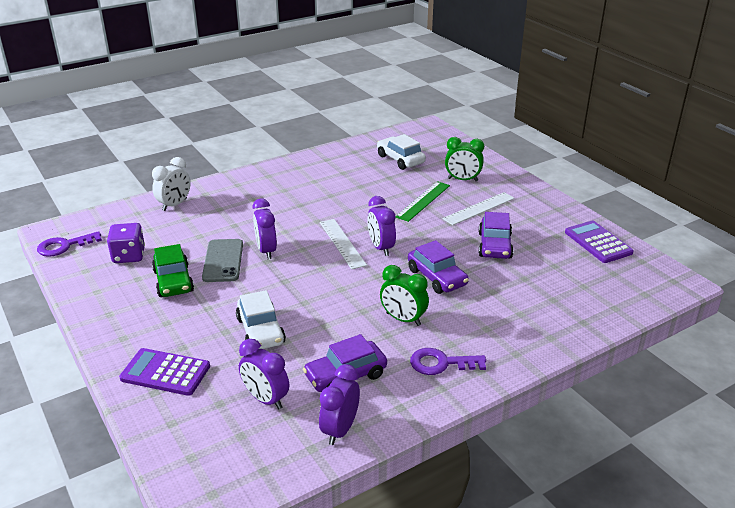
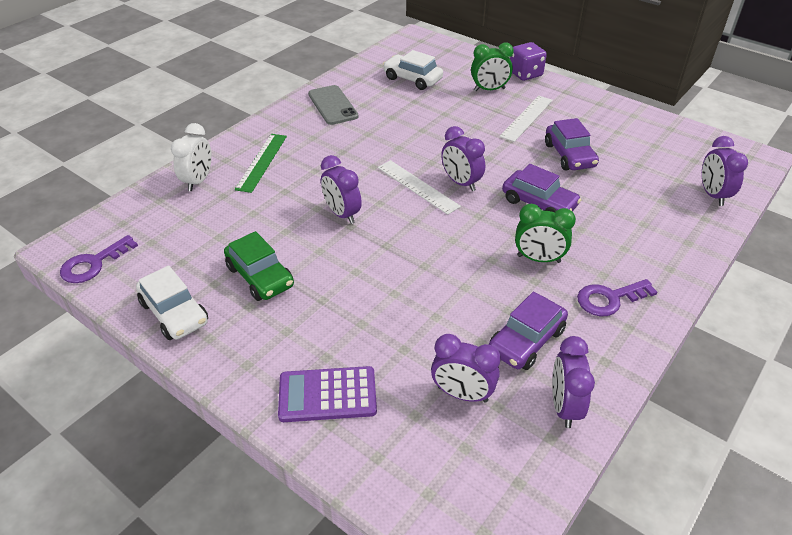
camera: 20 degrees left, 10 degrees up
(129, 256) = (184, 257): purple dice -> purple dice (525, 74)
(223, 261) = (301, 237): grey phone -> grey phone (332, 105)
(261, 331) = (401, 312): white car -> white car (174, 313)
(423, 201) = (467, 121): green ruler -> green ruler (262, 162)
(598, 242) = (659, 131): purple calculator -> none
(607, 305) = (712, 195): none -> purple clock

